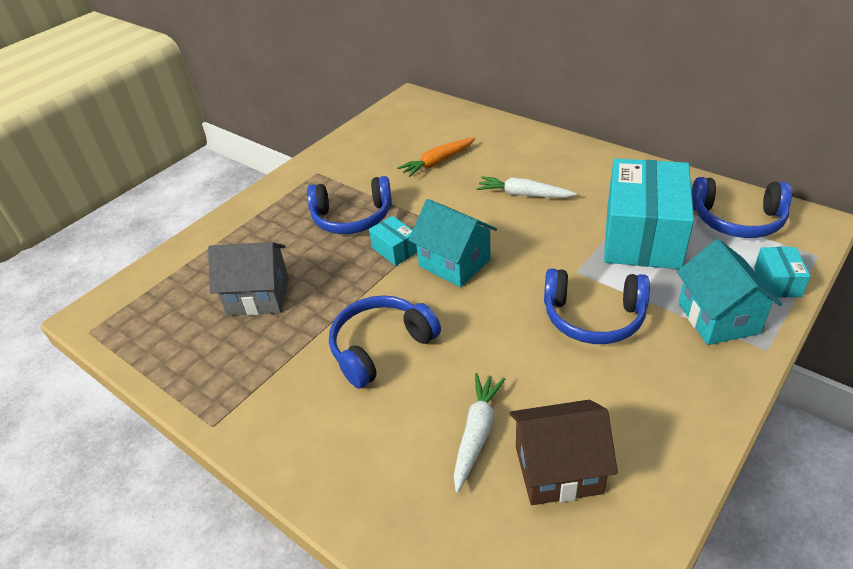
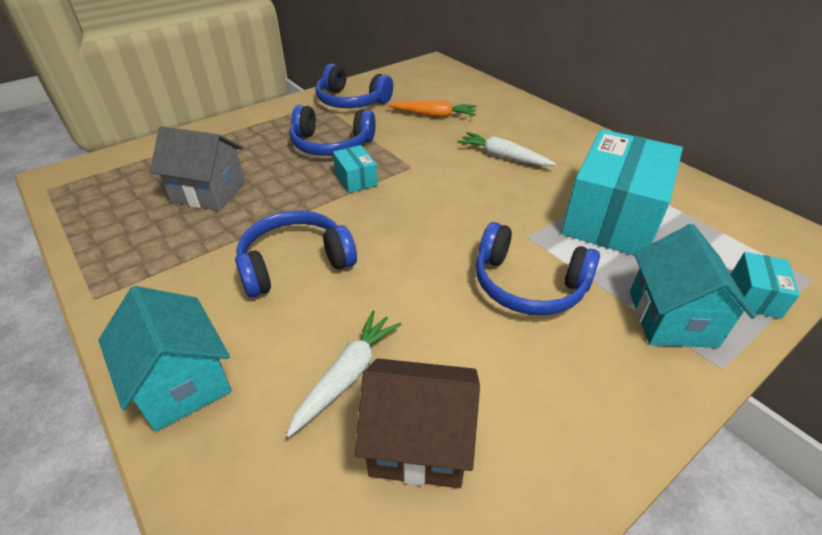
camera: 10 degrees right, 0 degrees up
(438, 162) = (433, 115): orange carrot -> orange carrot turned 150 degrees counterclockwise
(454, 263) = (406, 202): turquoise house -> turquoise house (182, 382)
(737, 219) = (724, 223): blue headphones -> blue headphones (351, 101)

